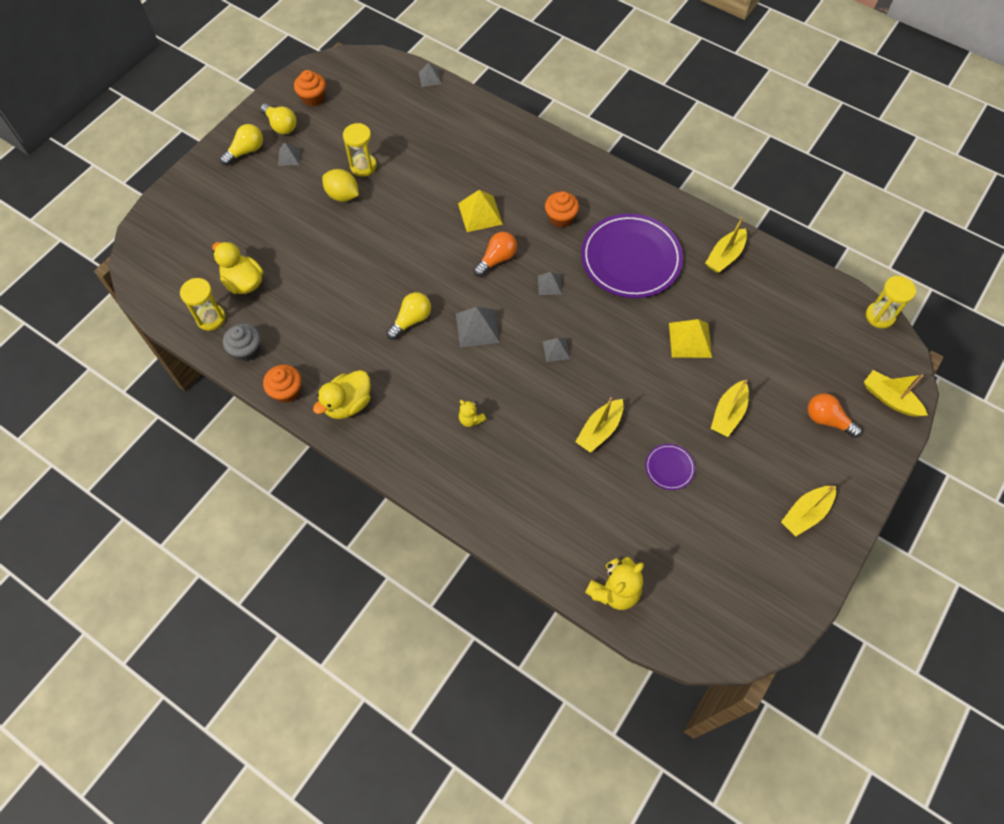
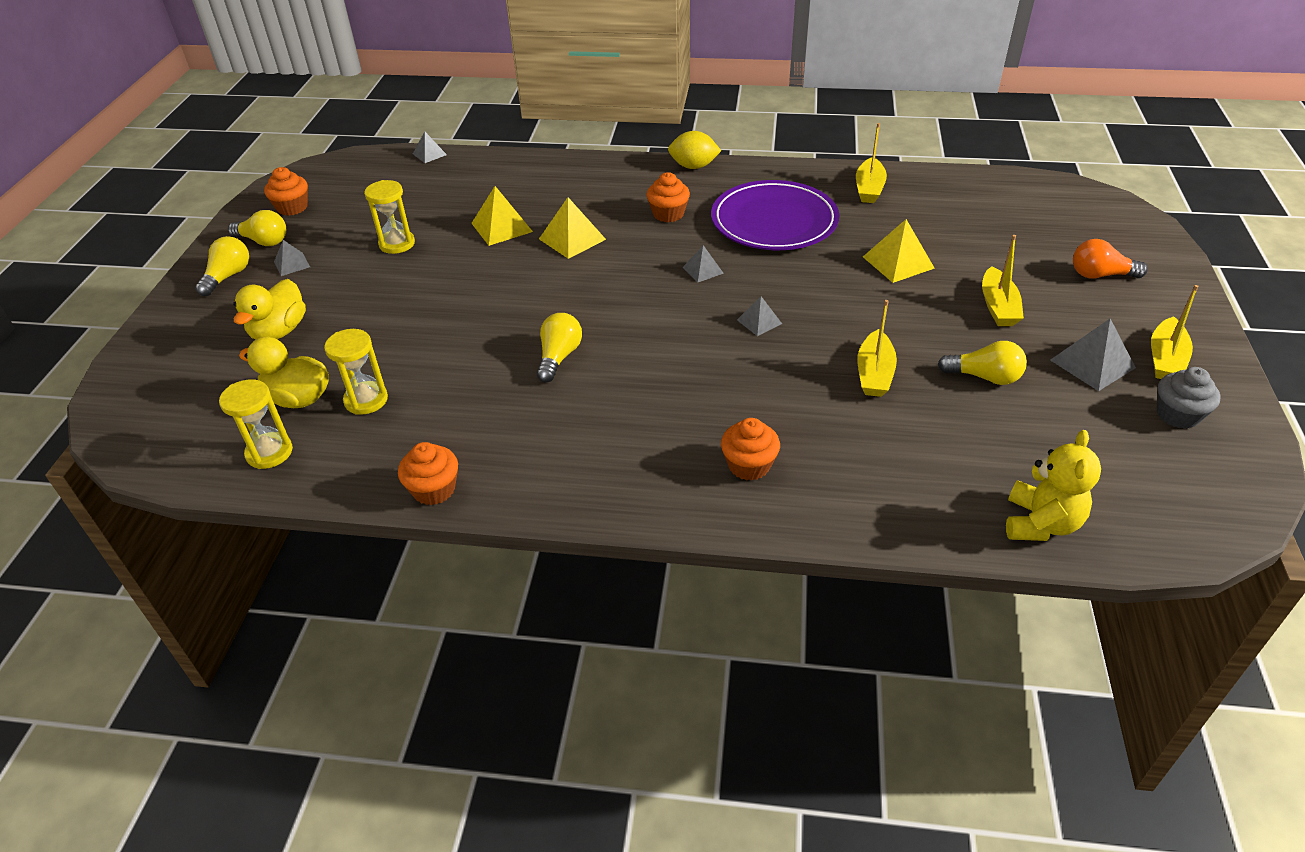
camera: 25 degrees left, 20 degrees down
(246, 350) = (345, 467): grey cupcake -> grey cupcake (1177, 415)
(343, 195) = (387, 275): yellow lemon -> yellow lemon (693, 166)
(348, 404) = (533, 470): yellow duck -> yellow duck (279, 331)
(439, 180) = (501, 227): none -> yellow pyramid
(471, 419) = (710, 423): yellow teddy bear -> none
(472, 462) = (749, 465): none -> orange cupcake
(477, 328) = (648, 335): grey pyramid -> grey pyramid (1092, 364)
(497, 259) = (623, 269): orange light bulb -> none
(669, 468) = (984, 377): purple plate -> yellow light bulb
(880, 316) = (1061, 183): yellow hourglass -> yellow hourglass (366, 400)
(890, 399) = (1139, 237): yellow boat -> none

